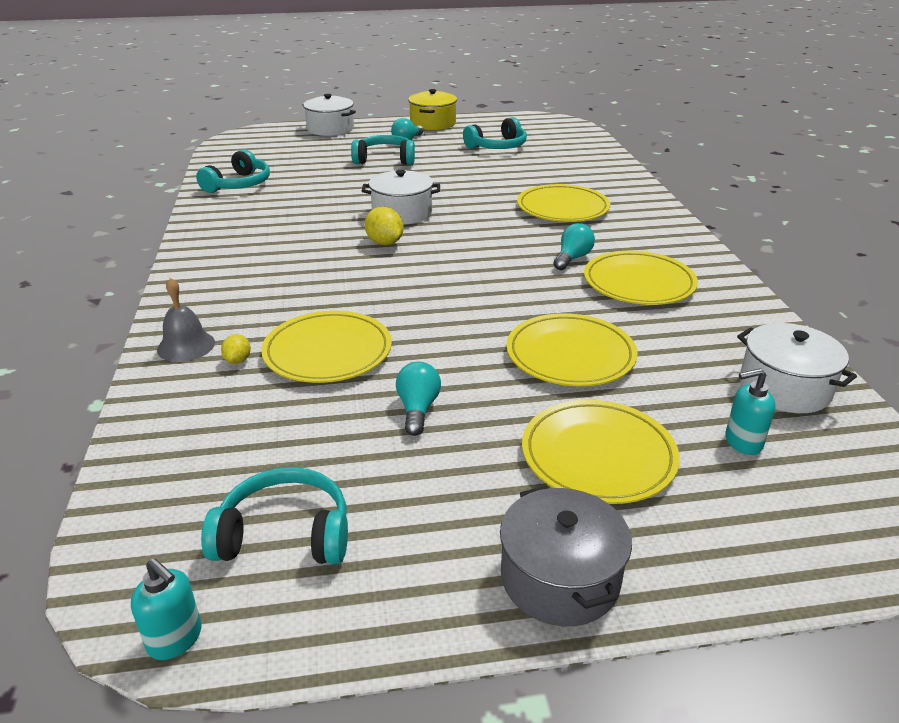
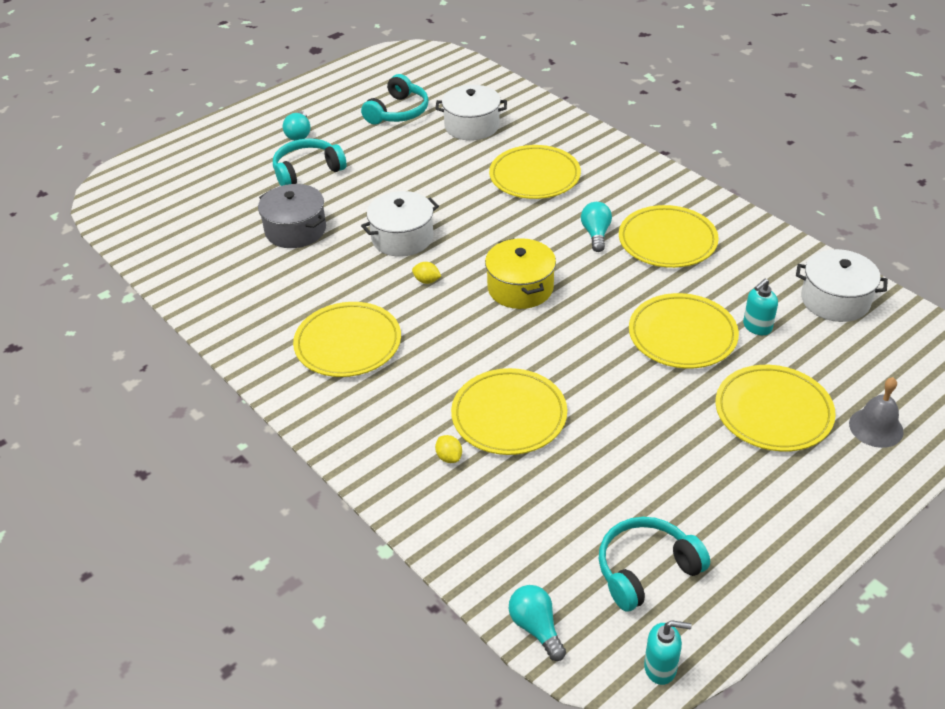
camera: 30 degrees left, 10 degrees up
(186, 346) = (389, 464): grey bell -> grey bell (876, 427)
(239, 184) = (197, 263): turquoise headphones -> none
(270, 259) = (348, 343): none -> yellow plate
(330, 129) = (196, 144): white pot -> white pot (472, 126)
(384, 243) = (427, 281): yellow lemon -> yellow lemon, size x0.59
(418, 409) = (627, 433): turquoise light bulb -> turquoise light bulb (536, 628)
(433, 123) = (298, 98): yellow pot -> yellow pot (520, 288)
(560, 578) = (826, 508): grey pot -> grey pot (295, 230)
(742, 442) = (844, 358): turquoise soap dispenser -> turquoise soap dispenser (757, 327)

